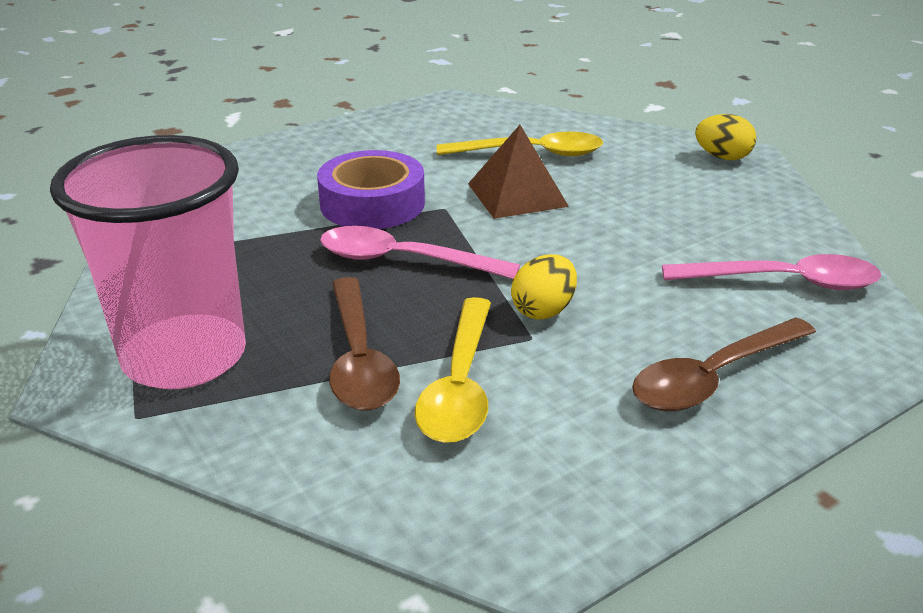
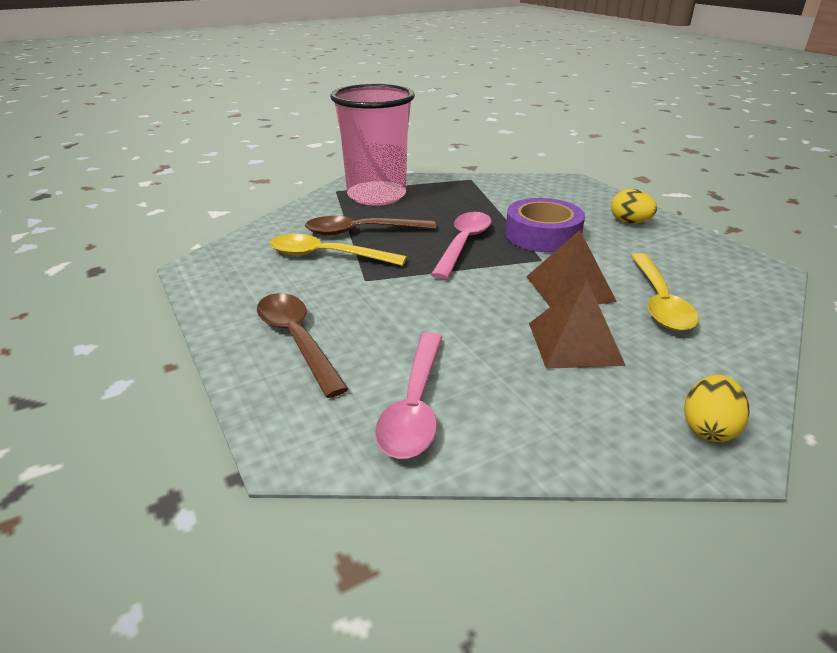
camera: 95 degrees right, 0 degrees up
(543, 310) = (395, 285): yellow egg -> yellow egg (629, 222)
(629, 199) = (574, 343): none -> brown pyramid

